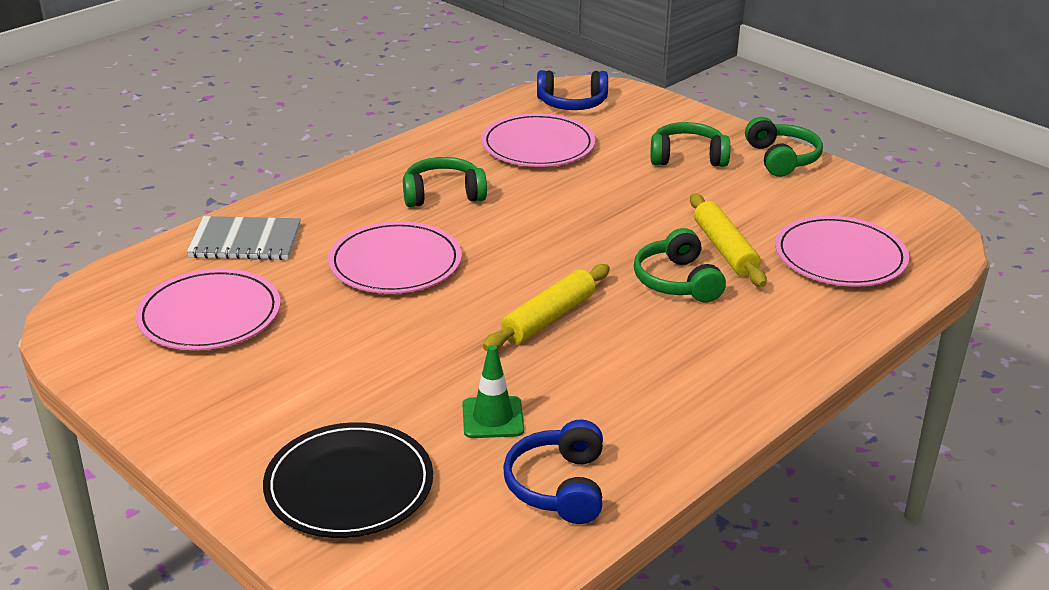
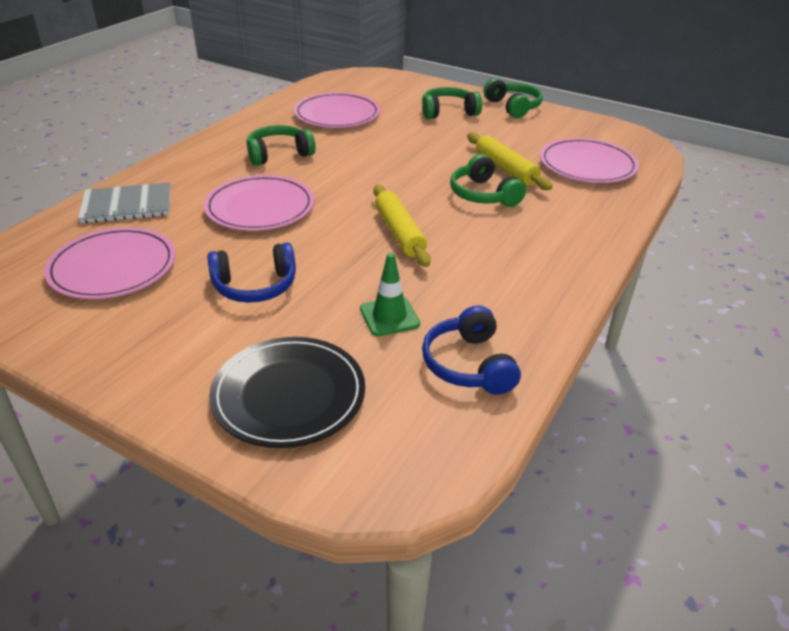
camera: 15 degrees left, 5 degrees up
(548, 318) = (399, 233): yellow rolling pin -> yellow rolling pin turned 45 degrees counterclockwise
(572, 103) = (349, 85): blue headphones -> blue headphones (255, 286)

